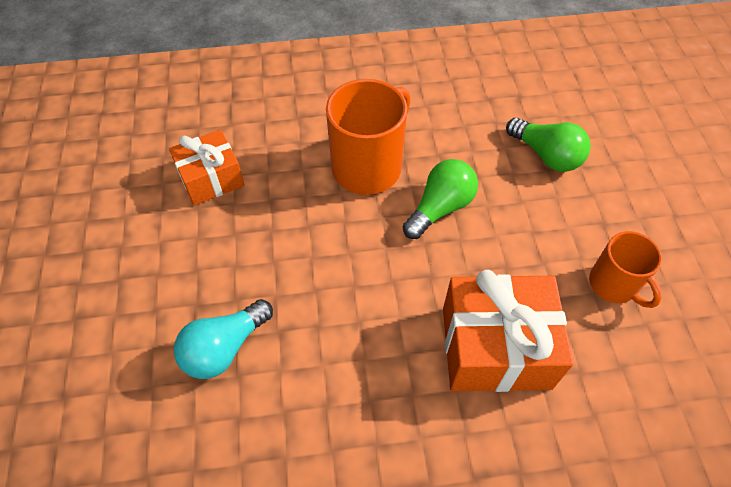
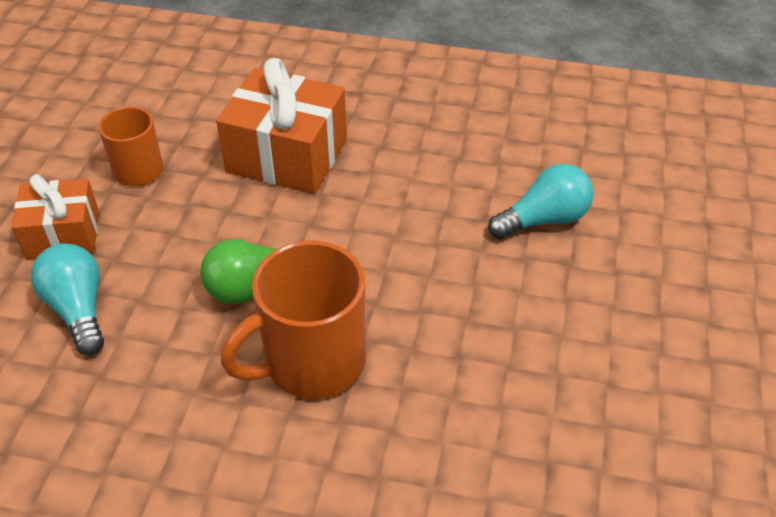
camera: 160 degrees left, 10 degrees down
(211, 179) = (532, 410): orange gift -> orange gift (63, 234)
(546, 155) = (78, 309): green light bulb -> turquoise light bulb

